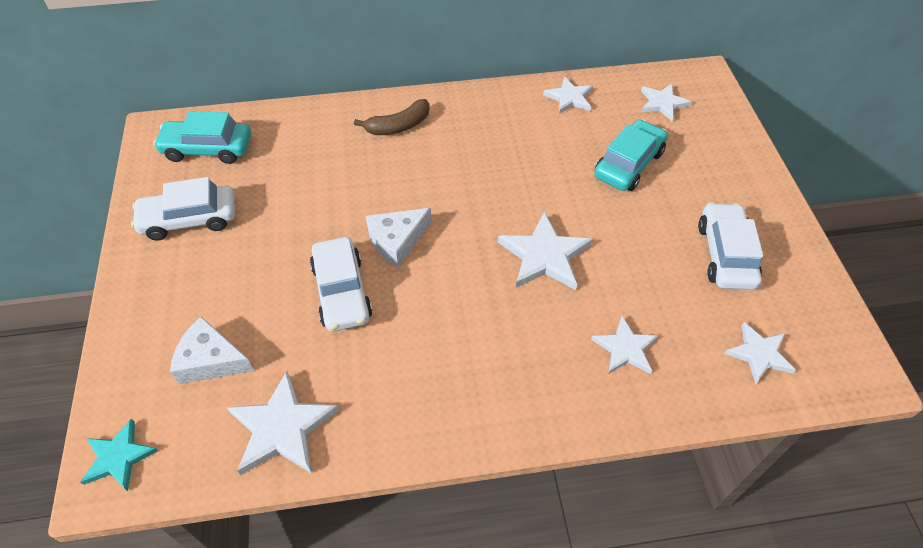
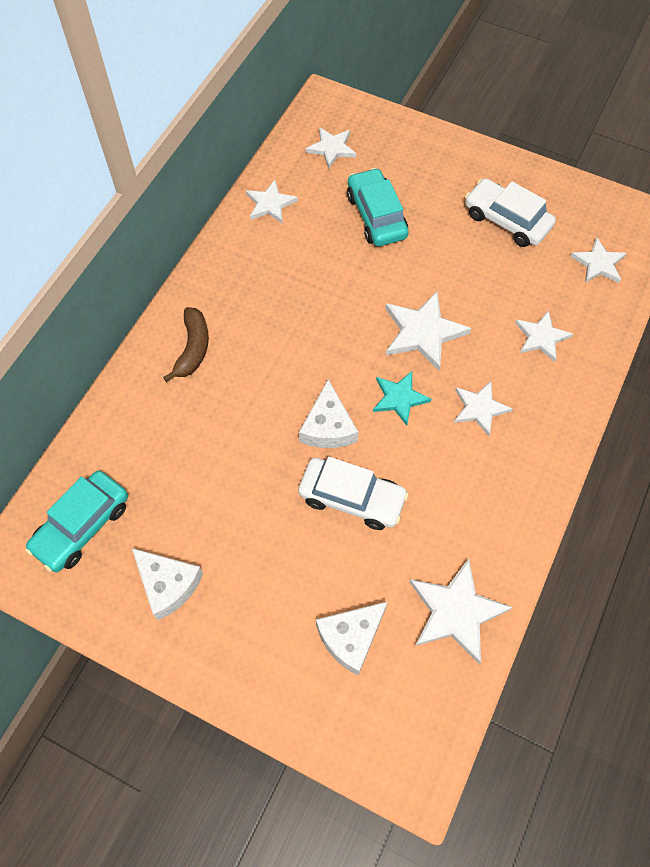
camera: 55 degrees left, 10 degrees up
(119, 457) = (401, 756): turquoise star -> turquoise star (399, 398)
(189, 219) = (168, 585): white car -> white cheese
(504, 338) = (479, 408): none -> white star

